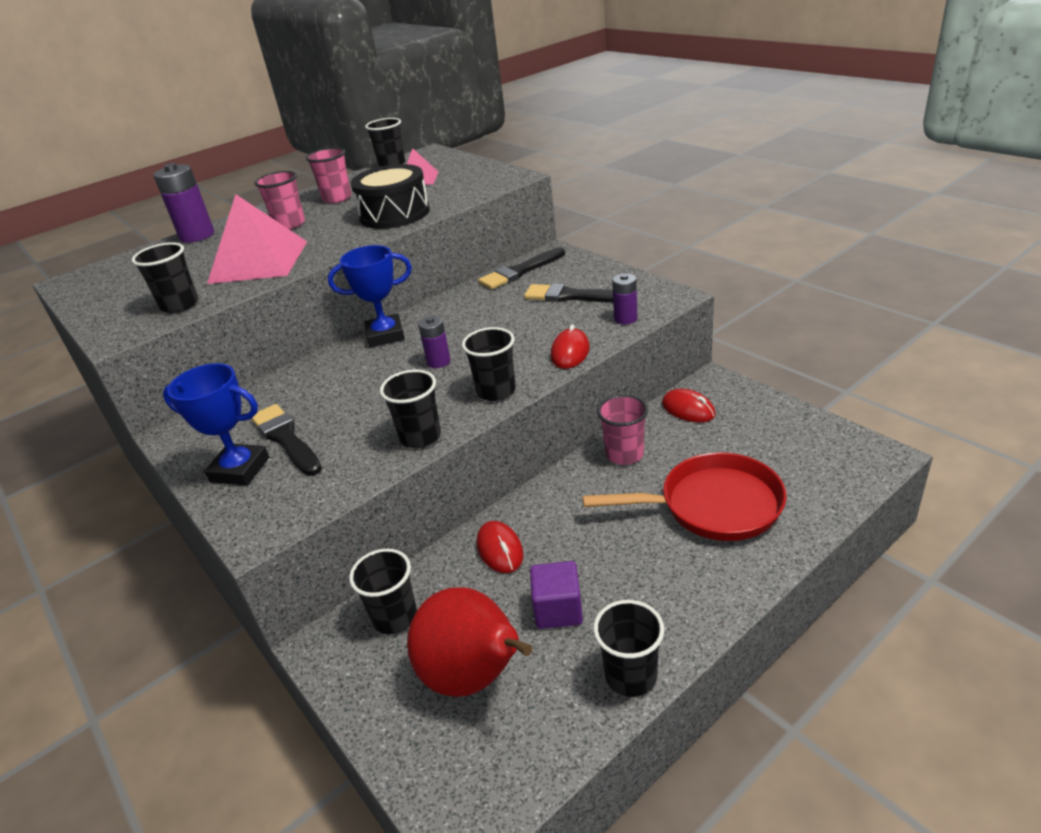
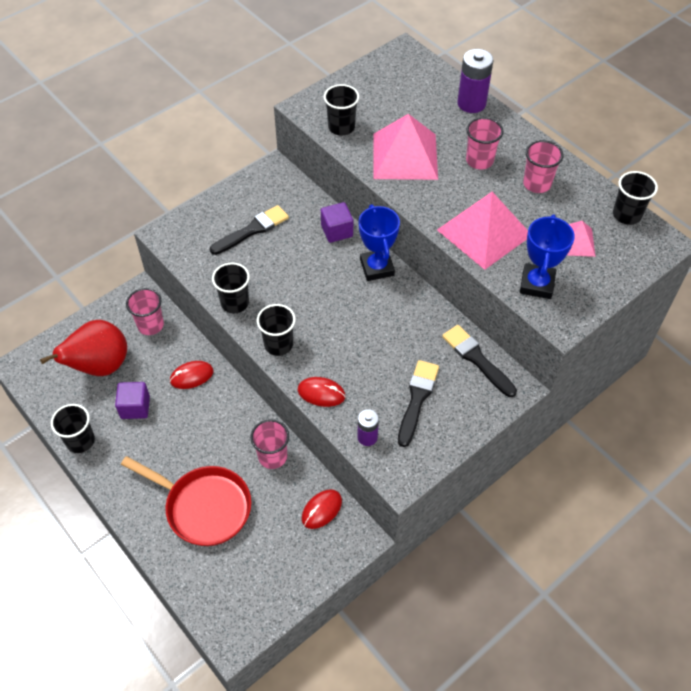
camera: 85 degrees right, 20 degrees up
(240, 470) = (225, 213): blue trophy -> blue trophy (536, 284)
(316, 368) = (337, 231): none -> purple cube
(394, 214) = (484, 232): black drum -> pink pyramid
(395, 617) = (150, 325): black cup -> pink cup
(438, 362) = (328, 306): purple battery -> none
(712, 506) = (203, 507): red pan -> red pan turned 60 degrees counterclockwise

